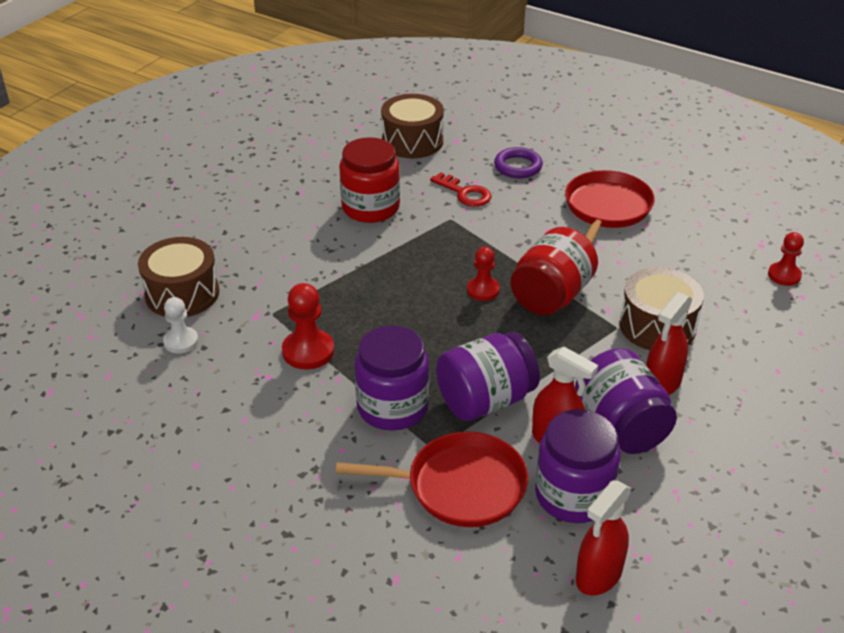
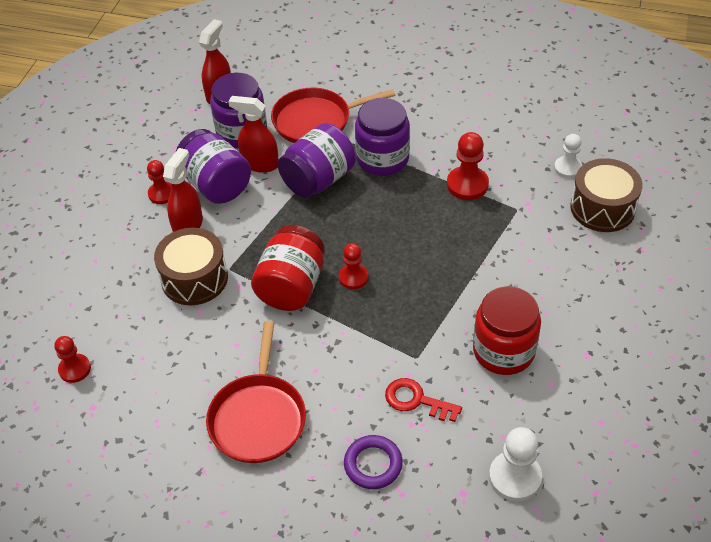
camera: 165 degrees right, 10 degrees up
(412, 141) = (515, 477): brown drum -> white pawn
(695, 431) = (162, 194): none -> red pawn

